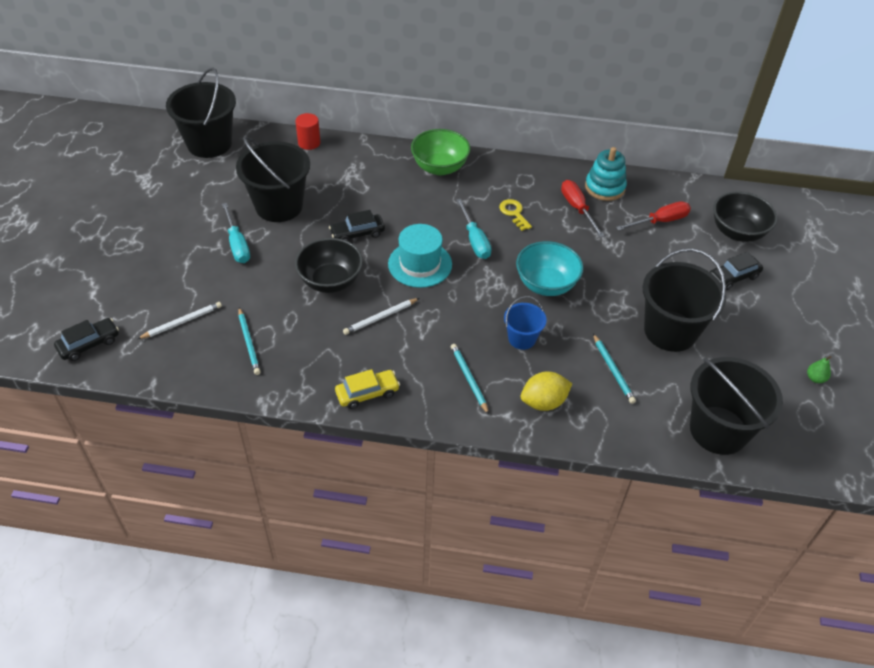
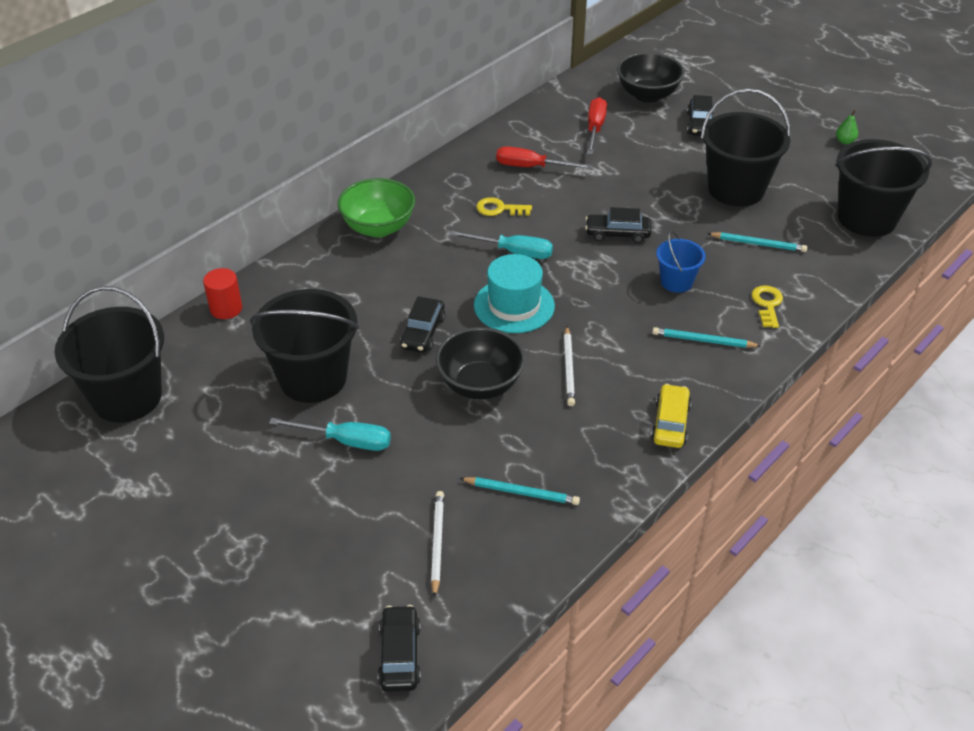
camera: 55 degrees left, 5 degrees down
(543, 402) = (767, 304): yellow lemon -> yellow key
(546, 284) = (617, 234): turquoise bowl -> black car
(605, 187) = (518, 137): turquoise stacking toy -> none

